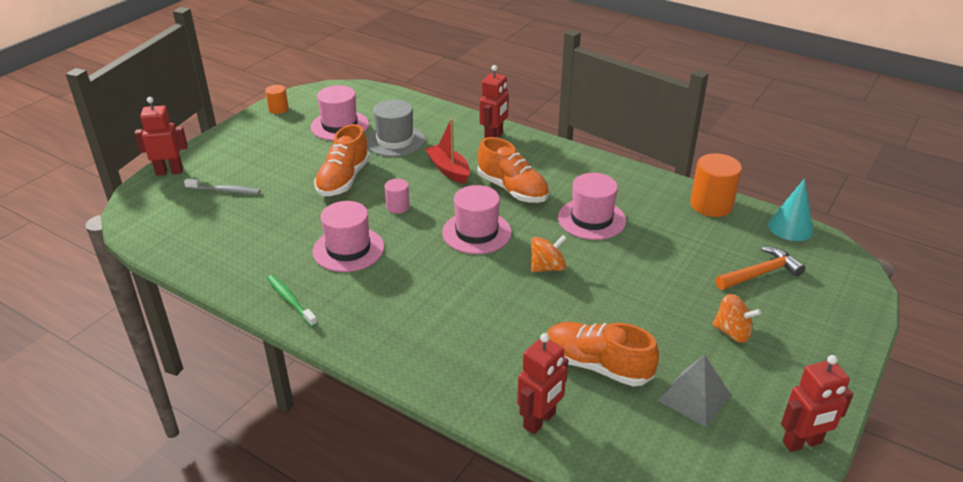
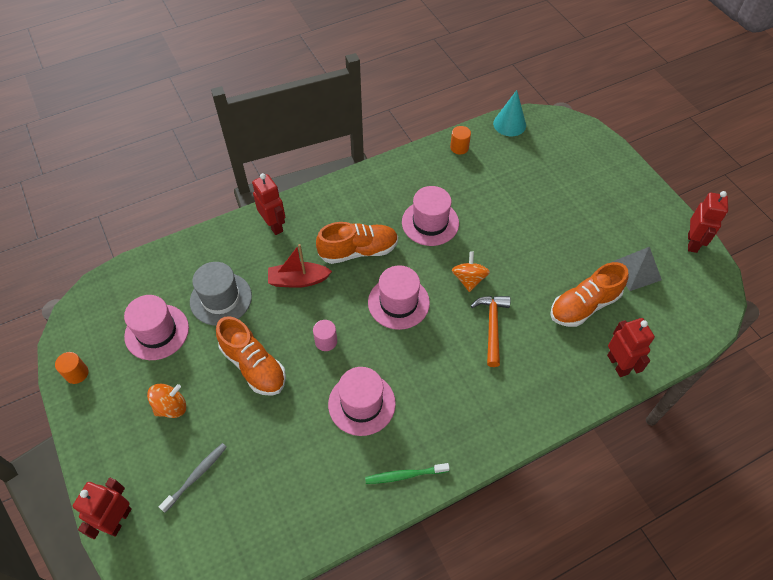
camera: 60 degrees left, 20 degrees up
(711, 205) = (459, 147): orange cylinder -> orange cylinder, size x0.55
(732, 332) = (590, 217): orange spinning top -> orange spinning top (171, 407)
(760, 273) = (544, 168): orange hammer -> orange hammer (492, 326)

